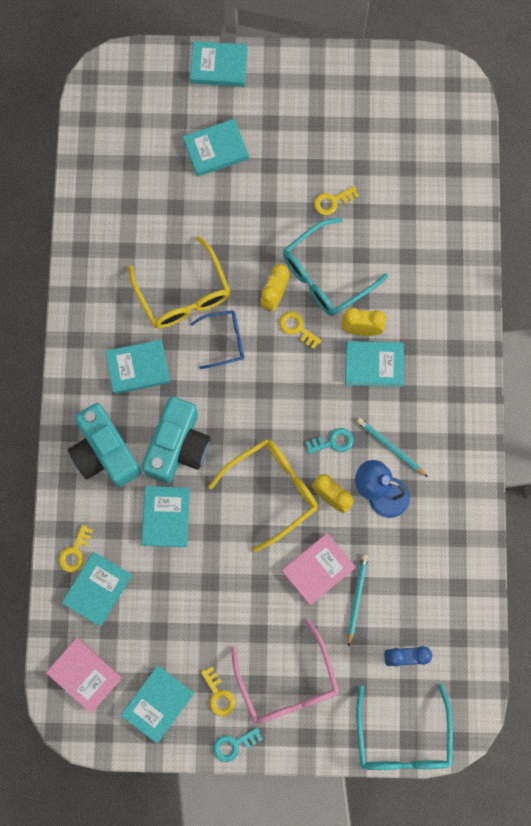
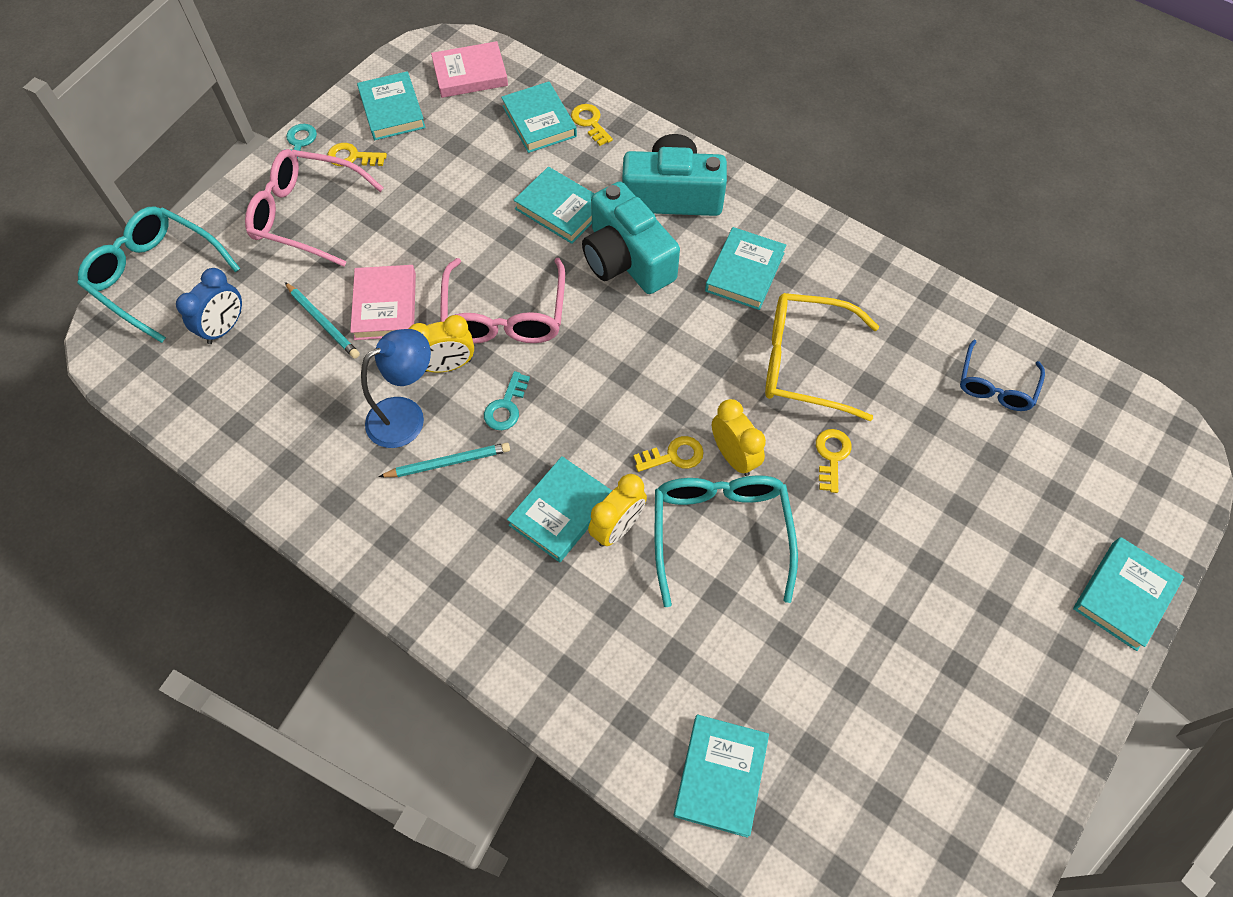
camera: 125 degrees right, 15 degrees down
(216, 150) = (988, 513): turquoise book -> turquoise book (720, 776)
(224, 340) = (715, 371): blue glasses -> blue glasses (995, 385)
(272, 490) = (505, 315): yellow glasses -> pink glasses
(332, 201) = (821, 610): yellow key -> yellow key (831, 456)

